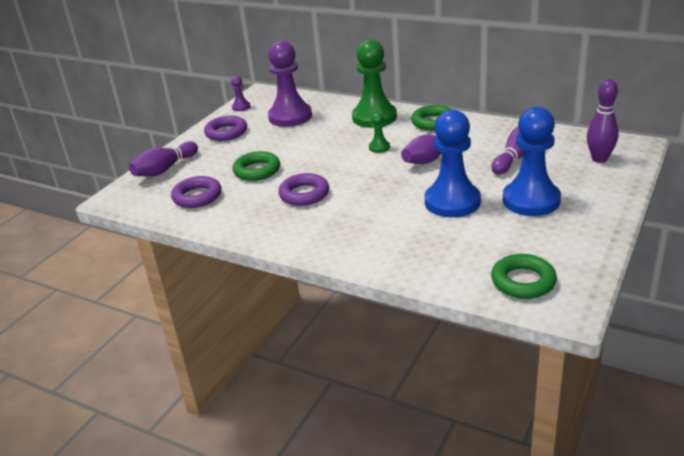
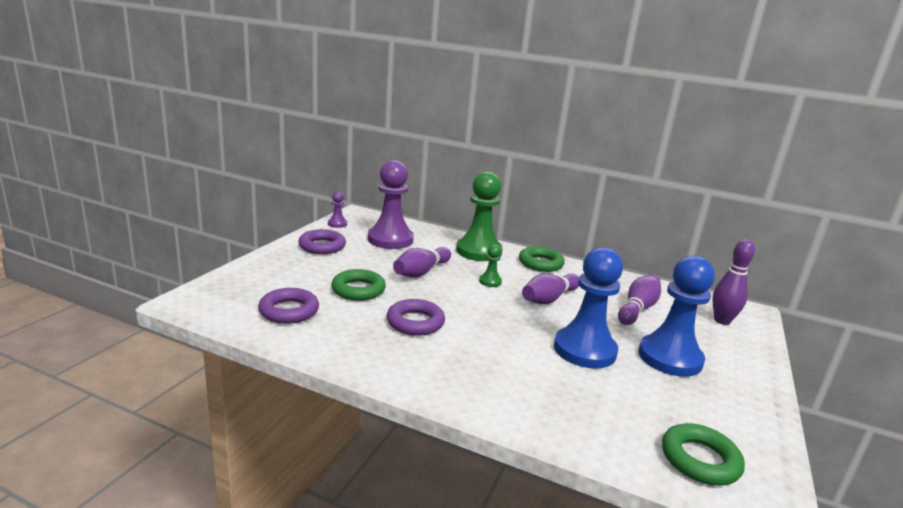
camera: 10 degrees left, 10 degrees down
(165, 169) = (251, 276): purple bowling pin -> purple bowling pin (421, 272)

